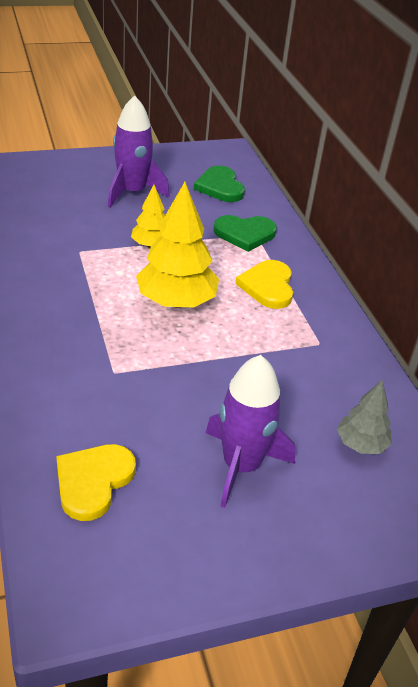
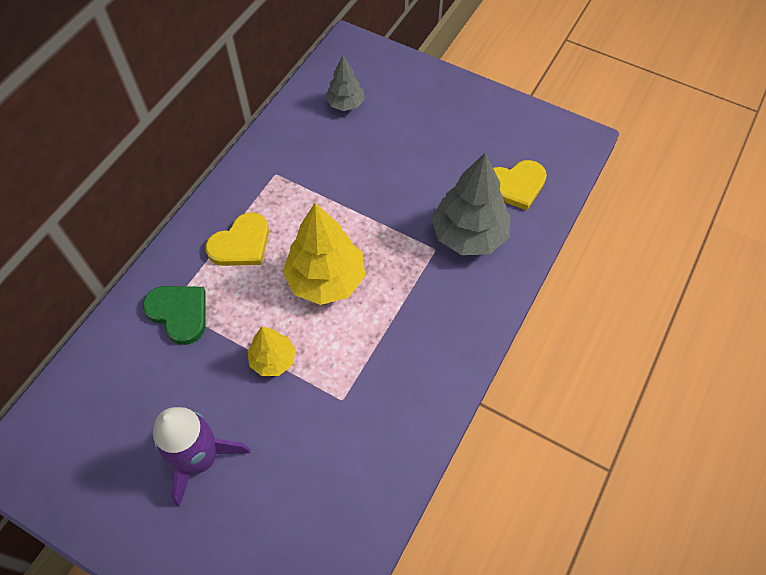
camera: 130 degrees left, 20 degrees up
(95, 402) = (469, 235): none -> grey tree
(220, 187) = (109, 399): green heart -> none
(241, 465) = (425, 138): purple rocket -> none

